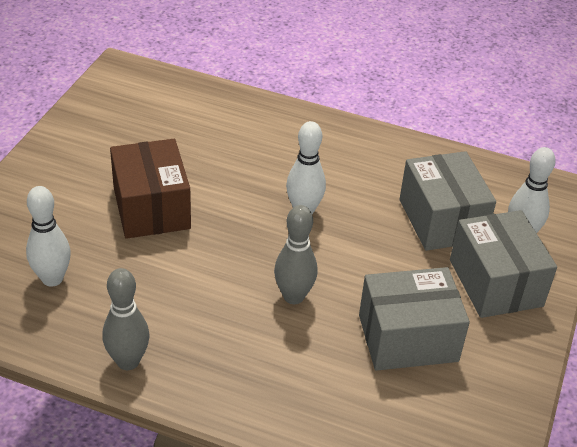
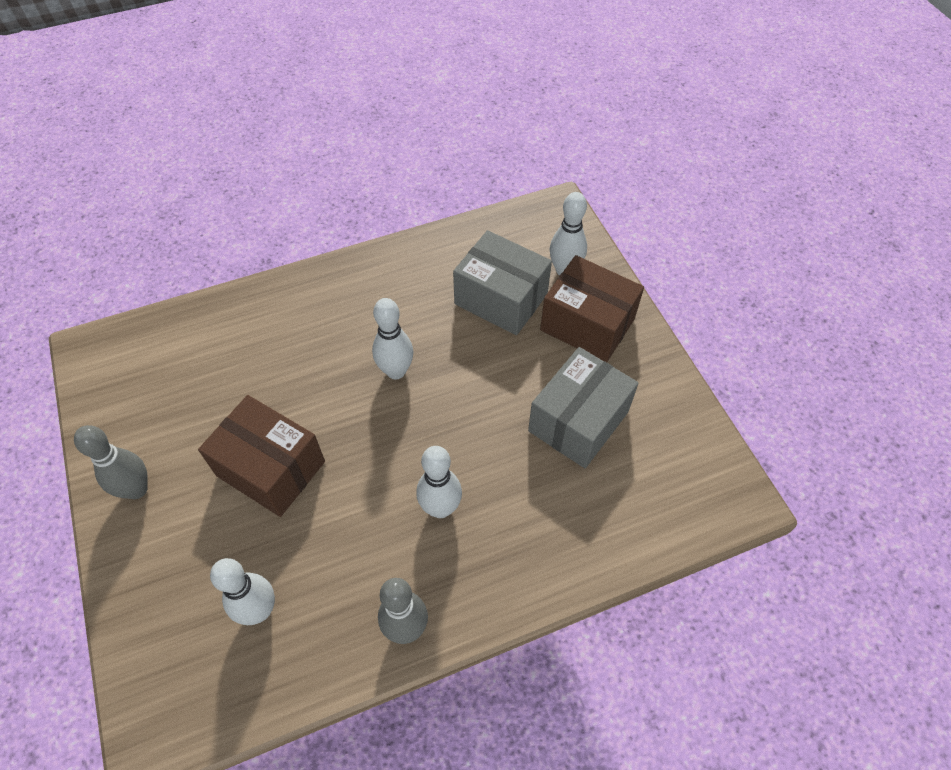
camera: 40 degrees left, 15 degrees up
(235, 313) = (440, 508): none -> white bowling pin
(293, 296) = (467, 455): grey bowling pin -> grey bowling pin (136, 489)
(495, 283) = (587, 324): grey box -> brown box

